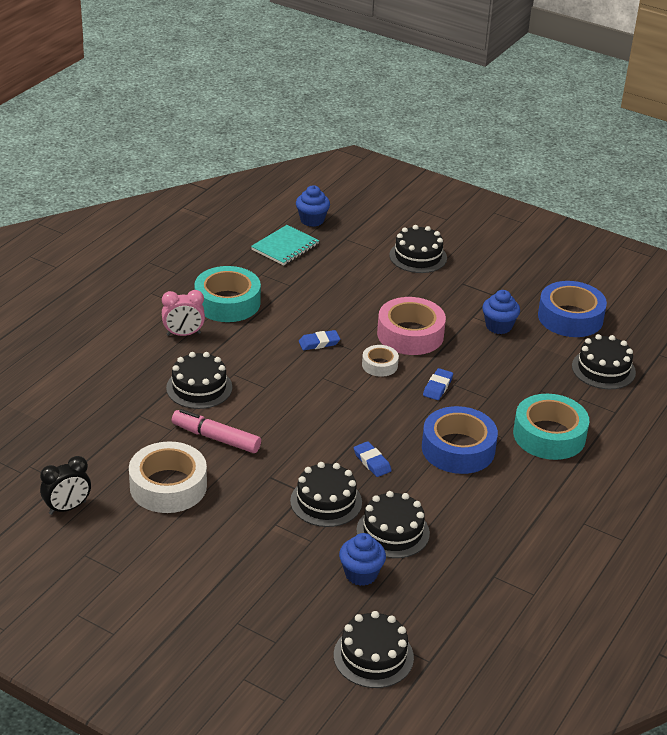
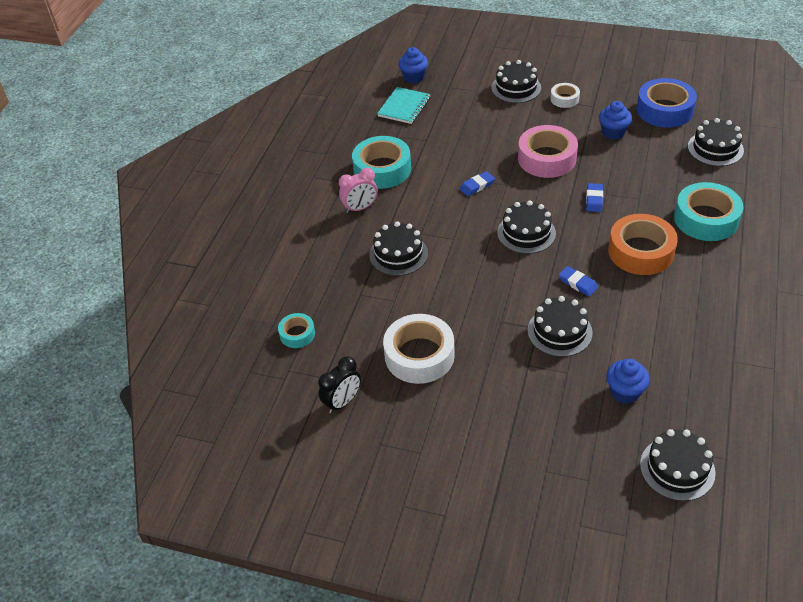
camera: 10 degrees left, 10 degrees up
(55, 435) = (297, 334): none -> turquoise tape
(216, 438) = (436, 297): pink marker -> none
(379, 365) = (537, 193): white tape -> white tape (564, 99)
(393, 532) = (629, 344): black cake -> black cake (526, 233)
(458, 449) = (640, 251): blue tape -> orange tape

